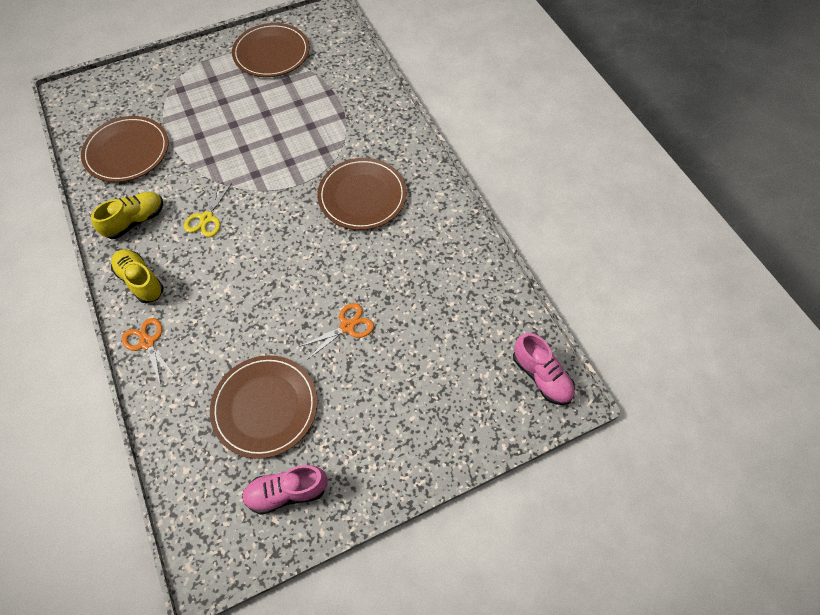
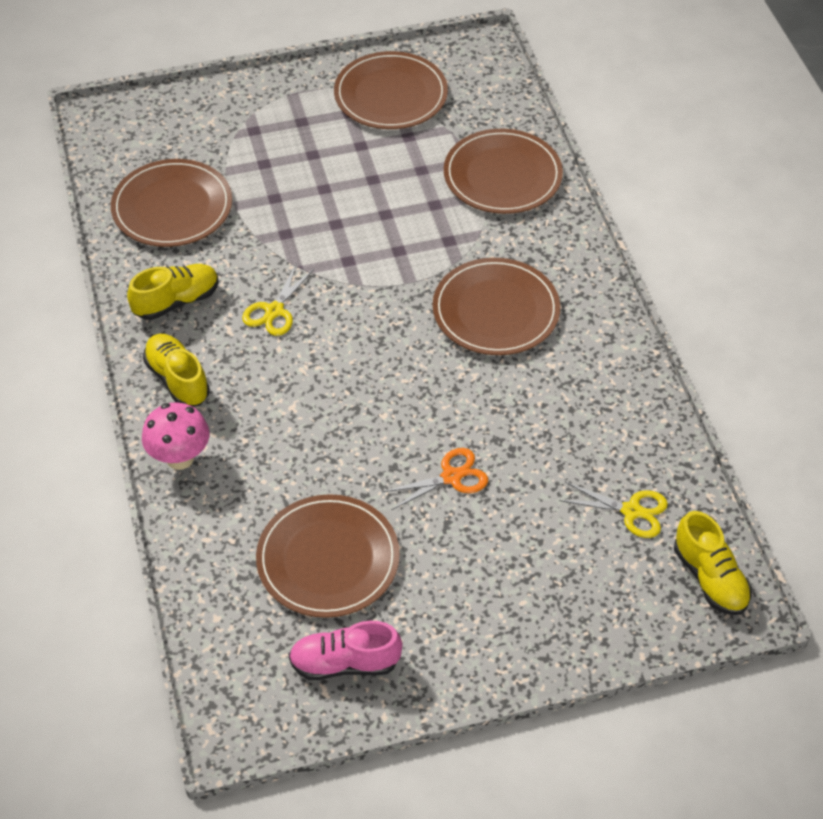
camera: 10 degrees right, 10 degrees down
(147, 343) = (180, 458): orange scissors -> pink mushroom
(354, 99) = (502, 175): none -> brown plate
(478, 333) = (631, 511): none -> yellow scissors
(541, 376) = (710, 578): pink shoe -> yellow shoe

